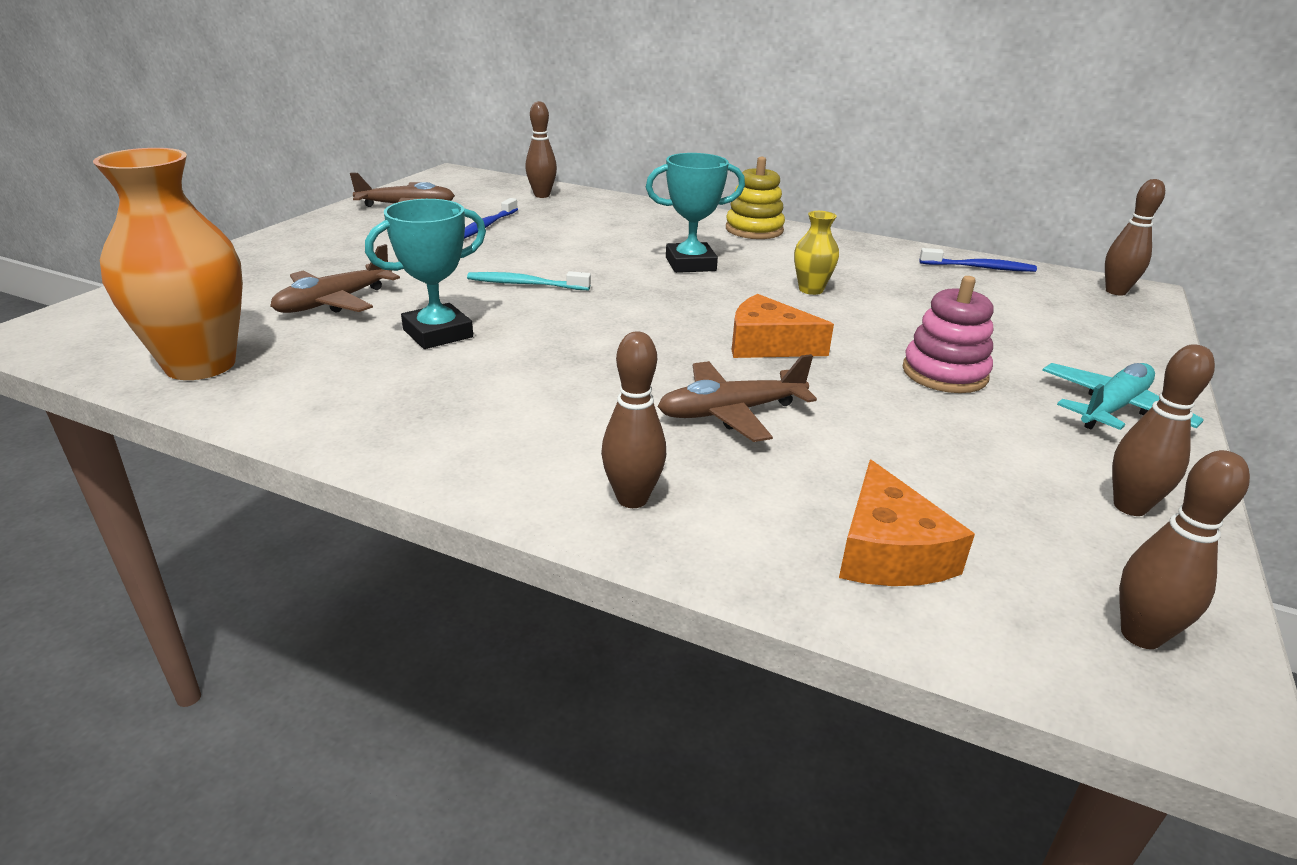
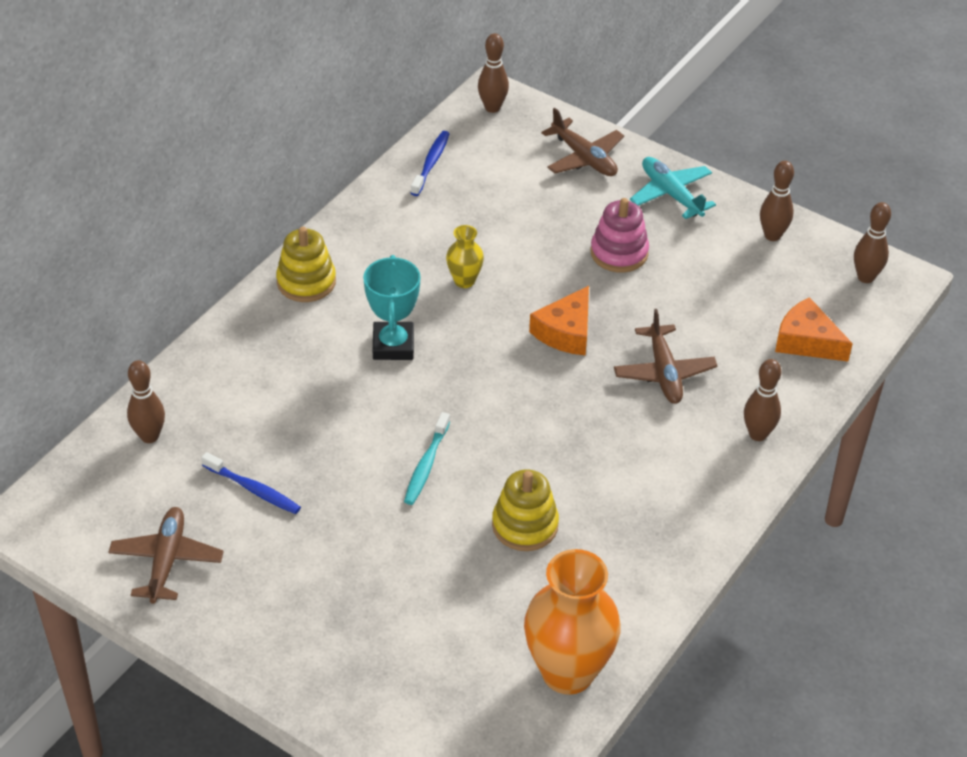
camera: 80 degrees left, 15 degrees up
(334, 302) = (450, 600): brown plane -> brown plane (584, 158)
(438, 333) = (525, 525): turquoise trophy -> yellow stacking toy
(888, 551) = (806, 341): orange cheese -> orange cheese turned 150 degrees counterclockwise

